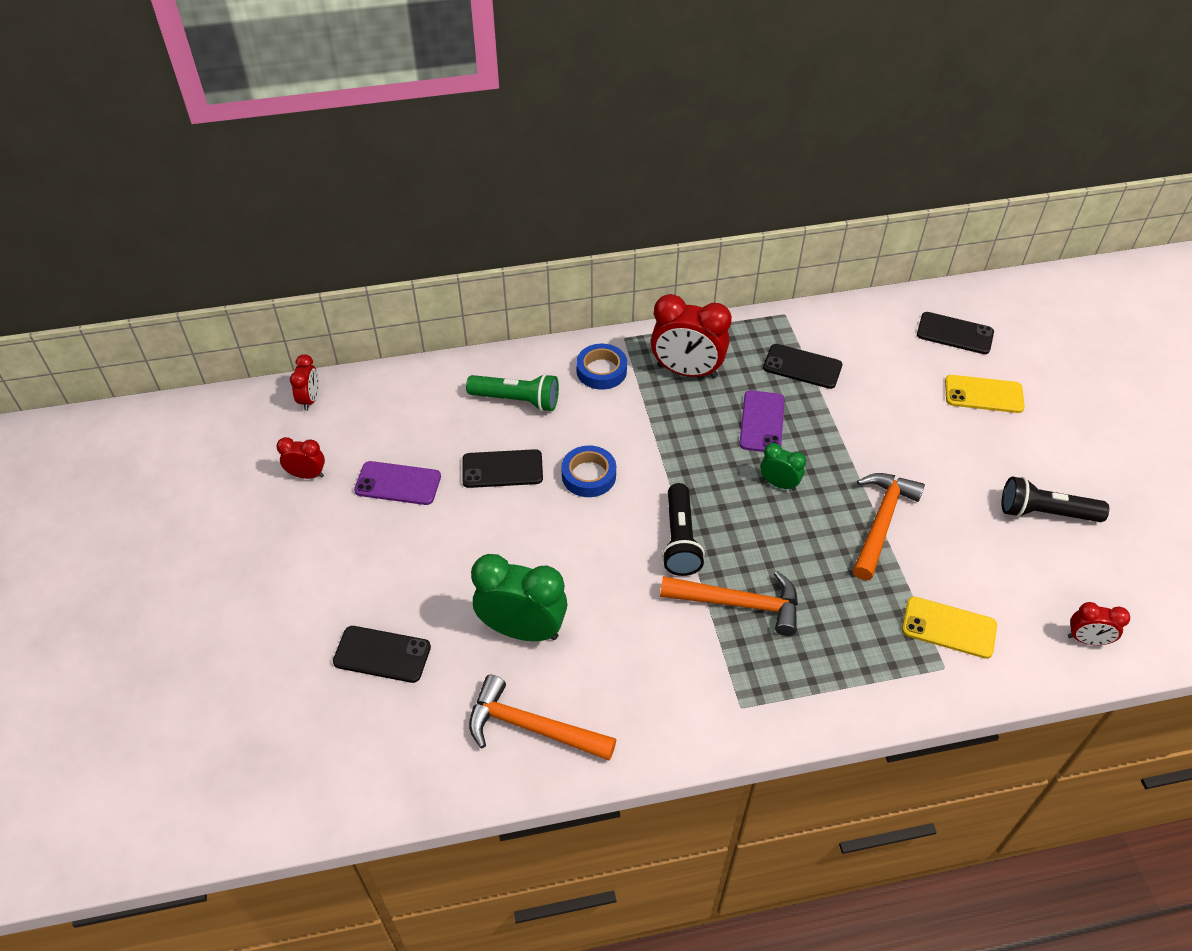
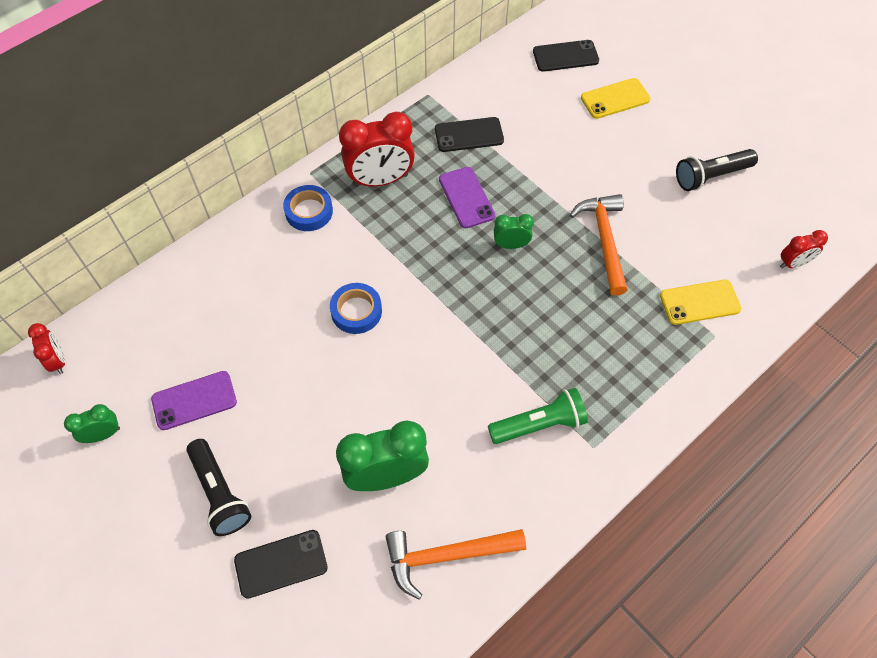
camera: 30 degrees left, 10 degrees up
(307, 475) = (103, 434): red clock -> green clock
(502, 469) = (279, 341): black phone -> none
(517, 400) = (252, 272): green flashlight -> green flashlight (539, 424)
(680, 540) = (464, 331): black flashlight -> black flashlight (219, 493)
(738, 604) = (541, 362): orange hammer -> none

